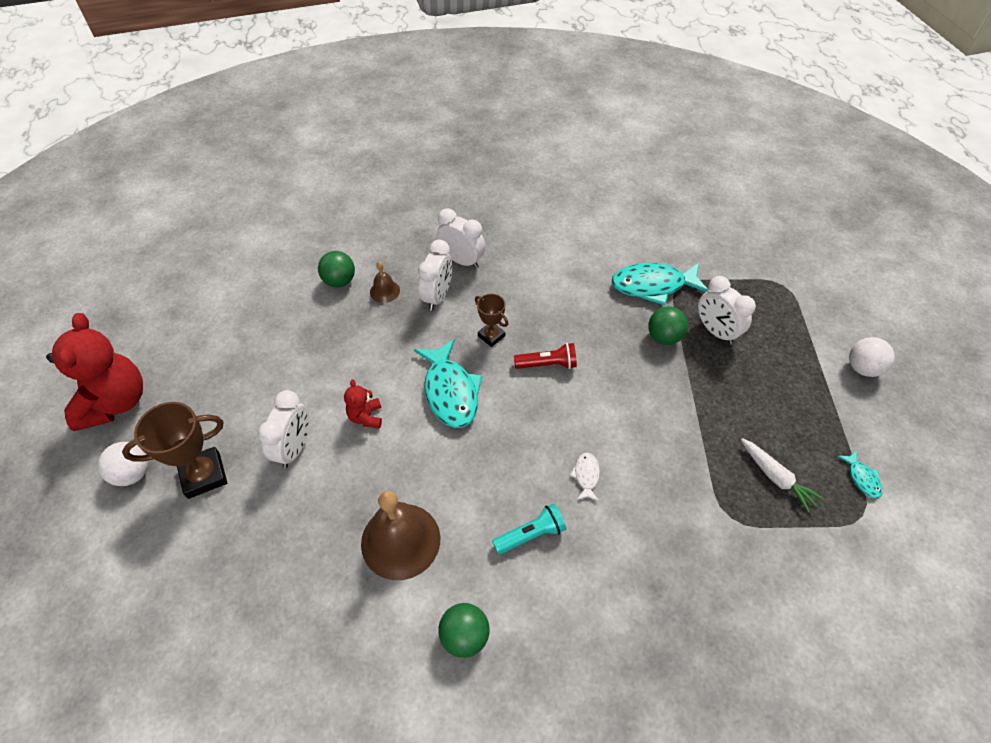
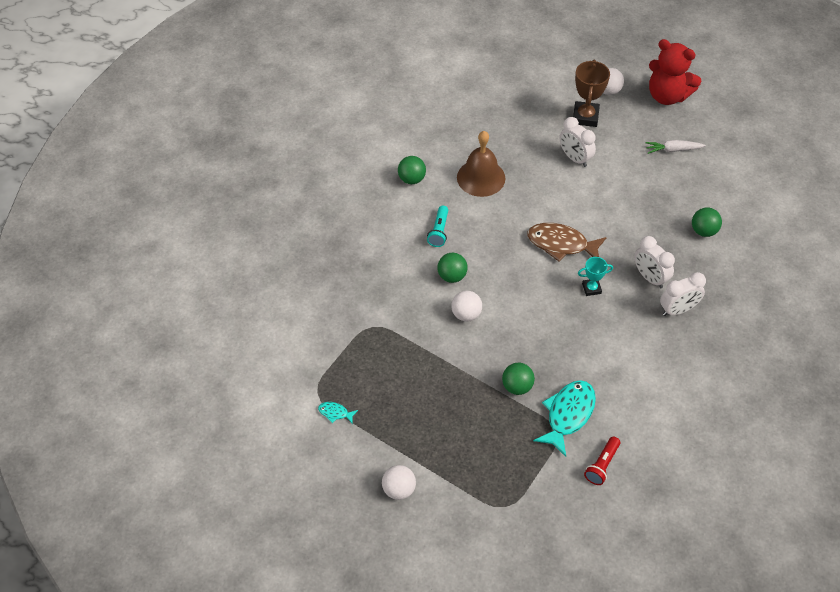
camera: 125 degrees right, 0 degrees up
(366, 417) = (573, 197): red teddy bear -> none
(385, 291) = (676, 251): brown bell -> none
(450, 391) = (561, 244): turquoise fish -> brown fish
(491, 336) = (591, 288): brown trophy -> turquoise trophy
(547, 364) = (545, 305): red flashlight -> red flashlight (602, 465)
(586, 475) = (452, 276): white fish -> green ball
(624, 429) = (466, 314): none -> white ball
(716, 331) = (498, 422): white clock -> none
(776, 477) = (373, 368): white carrot -> white carrot (673, 150)

